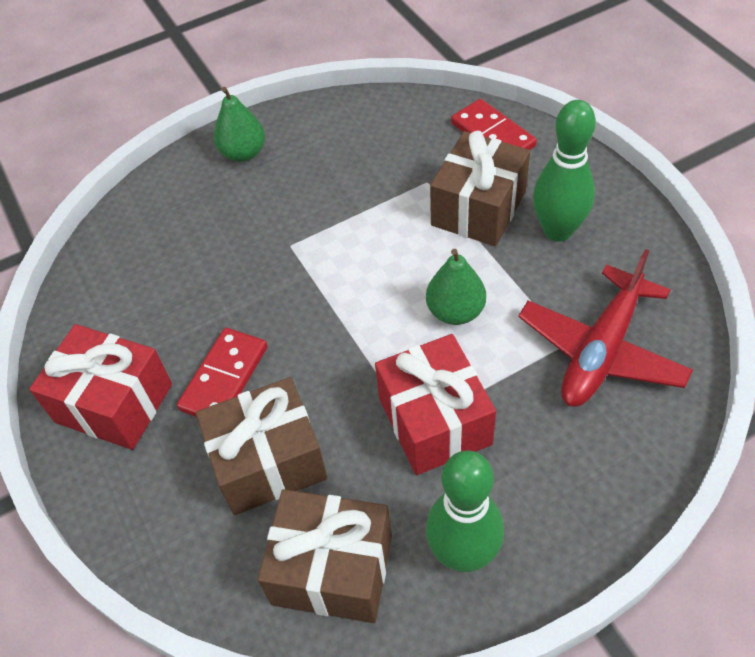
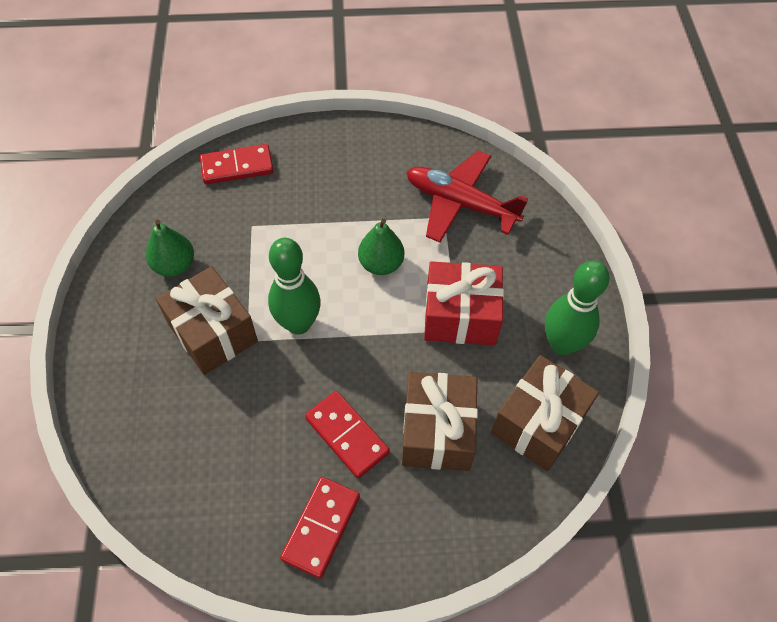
camera: 70 degrees left, 5 degrees up
(114, 403) = (321, 527): red gift -> red domino
(243, 153) = (117, 335): green pear -> green pear (174, 265)
(478, 208) = (300, 208): brown gift -> brown gift (213, 333)
(557, 231) = (352, 176): green bowling pin -> green bowling pin (298, 324)
(601, 350) = (460, 203): red plane -> red plane turned 150 degrees clockwise

